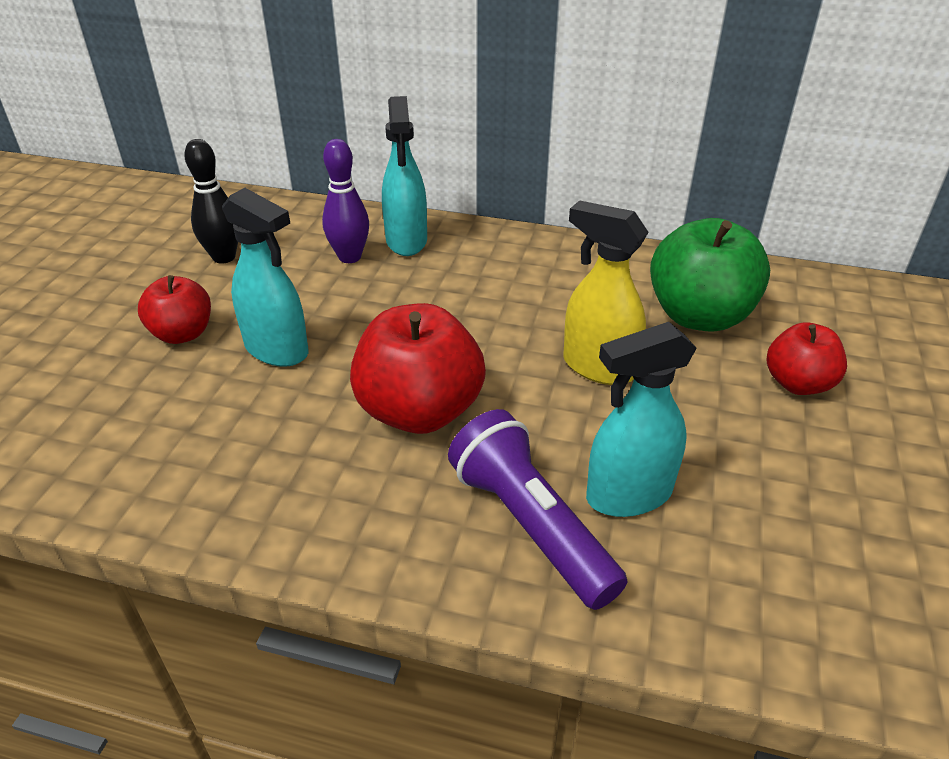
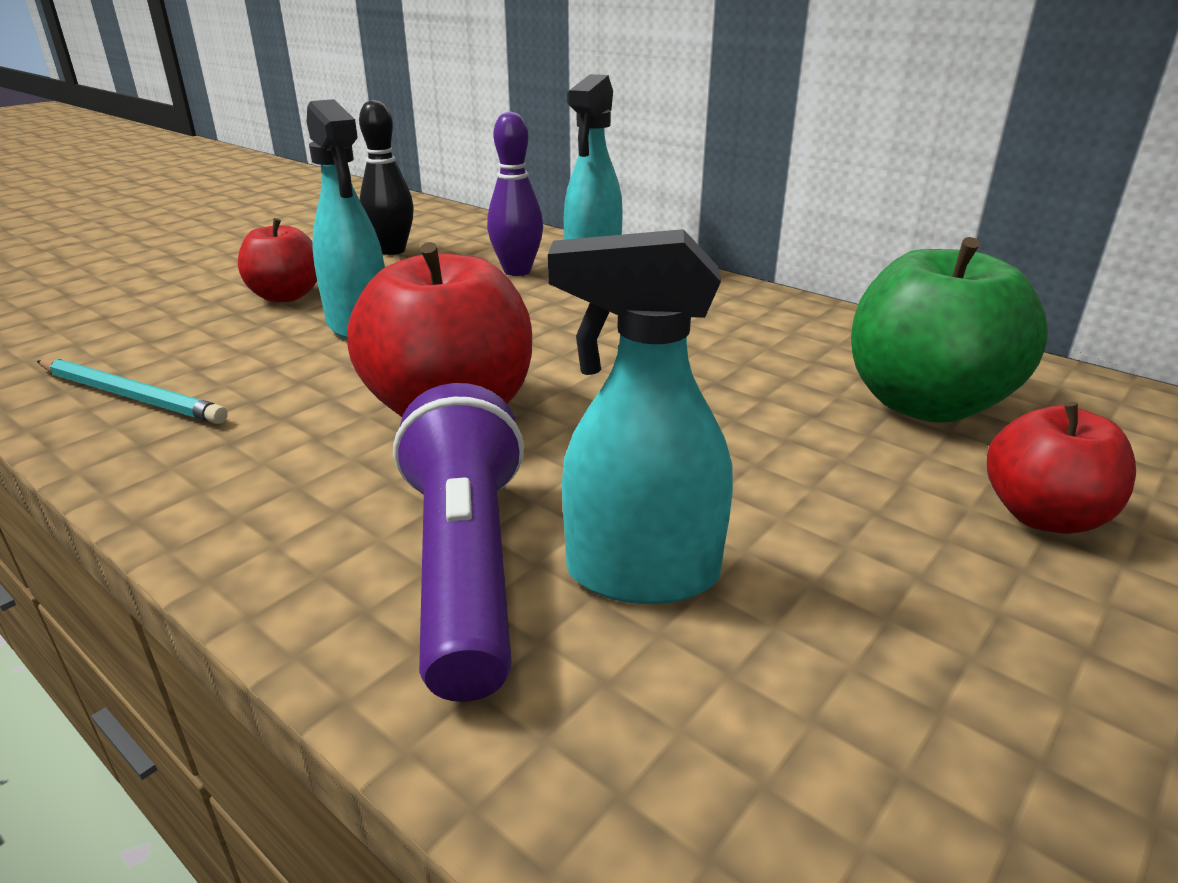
camera: 25 degrees right, 10 degrees down
(164, 472) = (131, 396): none -> turquoise pencil
(598, 367) = (725, 423): yellow spray bottle -> none

